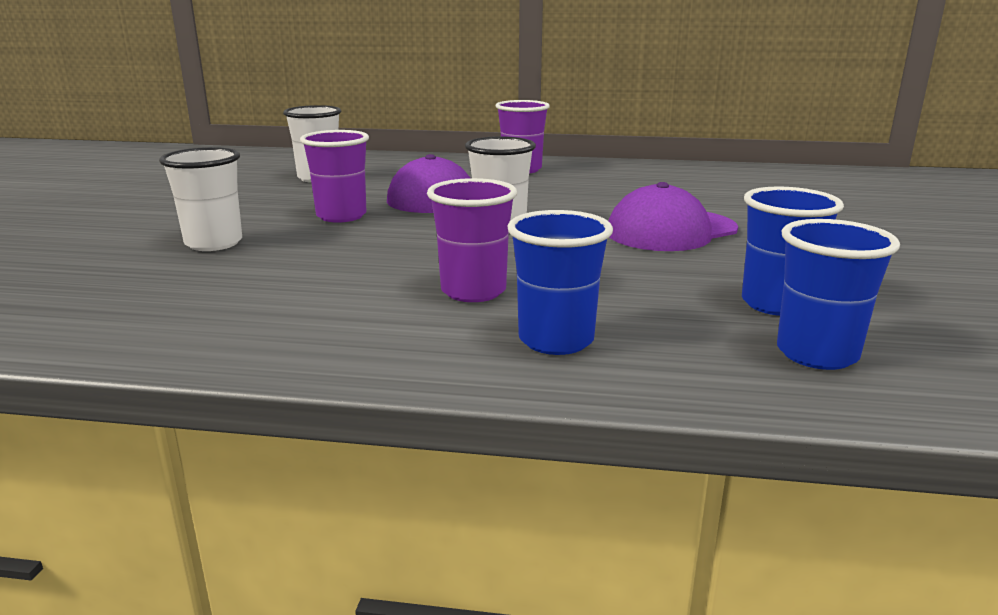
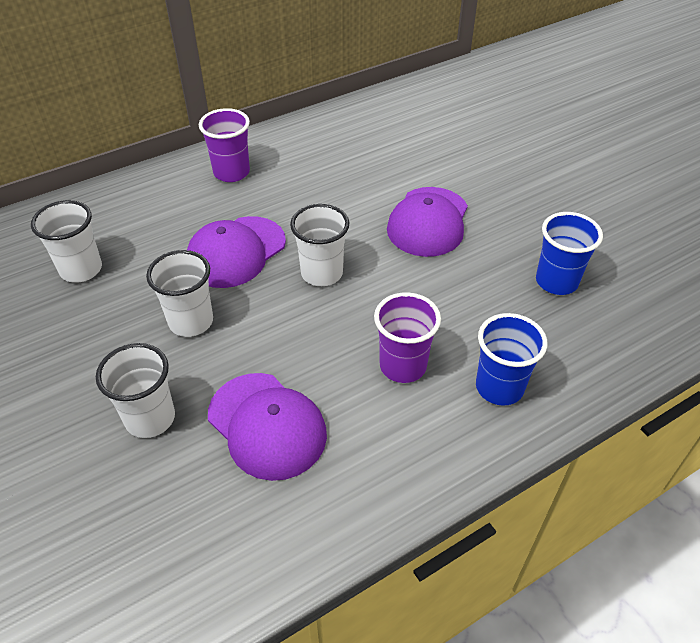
camera: 40 degrees left, 25 degrees up
(284, 276) = (267, 425): none -> purple cap
(341, 216) = (191, 322): purple cup -> white cup
(817, 354) = (612, 321): blue cup -> none

